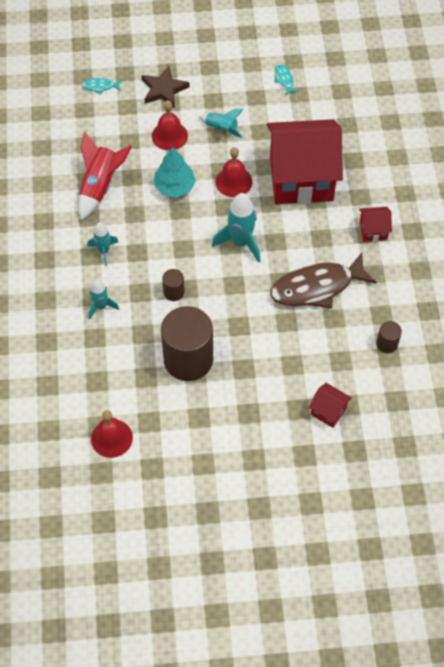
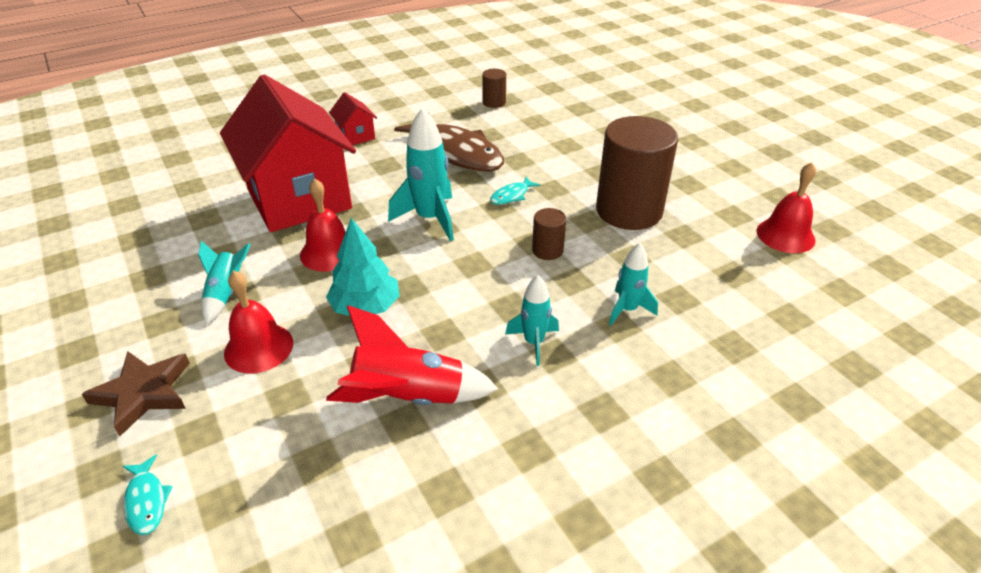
camera: 115 degrees left, 20 degrees down
(284, 79) = (103, 259): turquoise fish -> turquoise fish (511, 196)
(328, 411) = (597, 115): red house -> none

